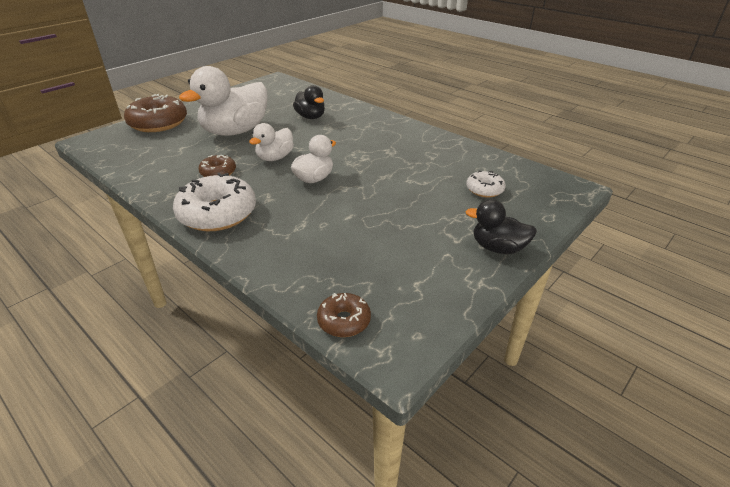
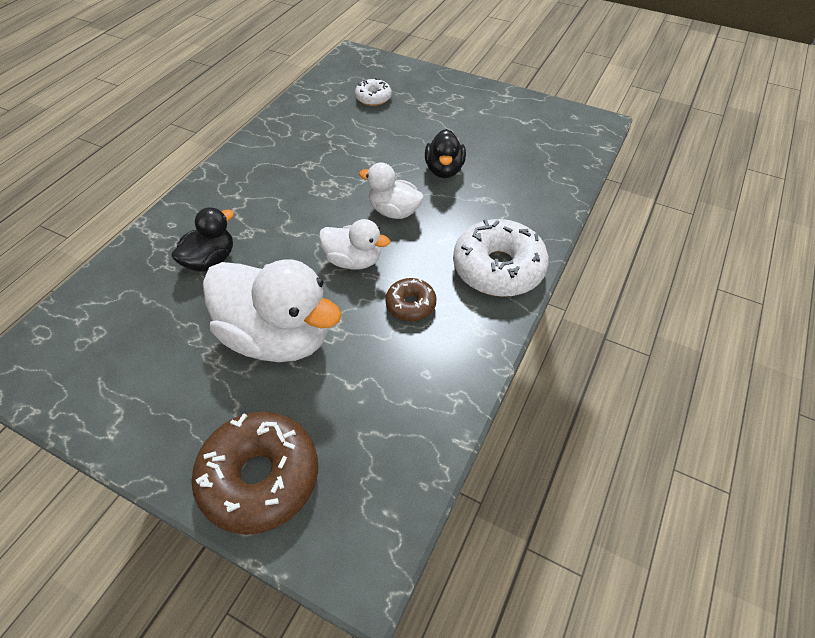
camera: 105 degrees left, 15 degrees up
(344, 321) = (585, 148): brown donut -> none
(498, 248) = (460, 89): black duck -> black duck (444, 170)

